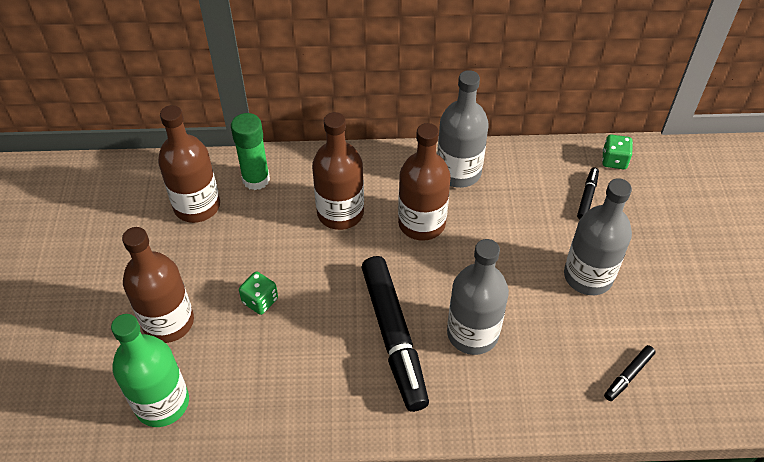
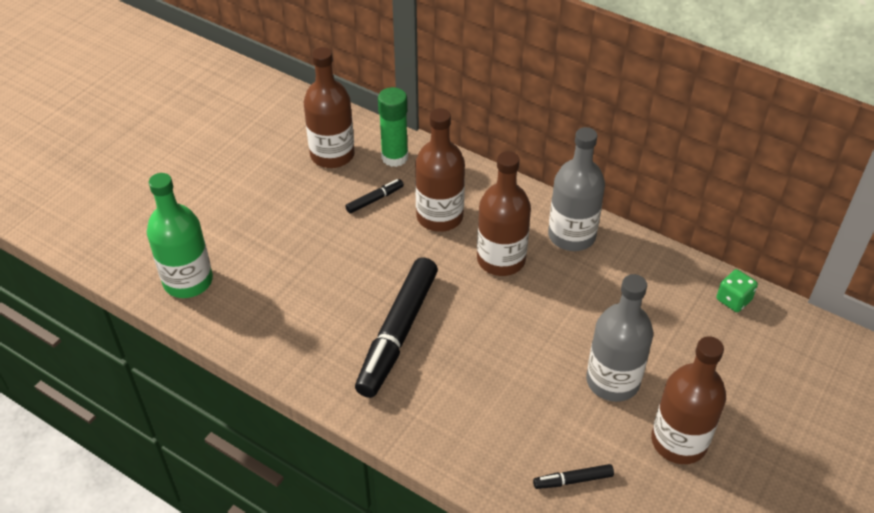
camera: 35 degrees right, 5 degrees down
(168, 322) = (240, 227): brown bottle -> brown bottle (679, 441)
(260, 300) = (319, 249): green dice -> none
(472, 333) = (465, 367): grey bottle -> none
(587, 196) = (675, 316): black marker -> black marker (375, 199)

